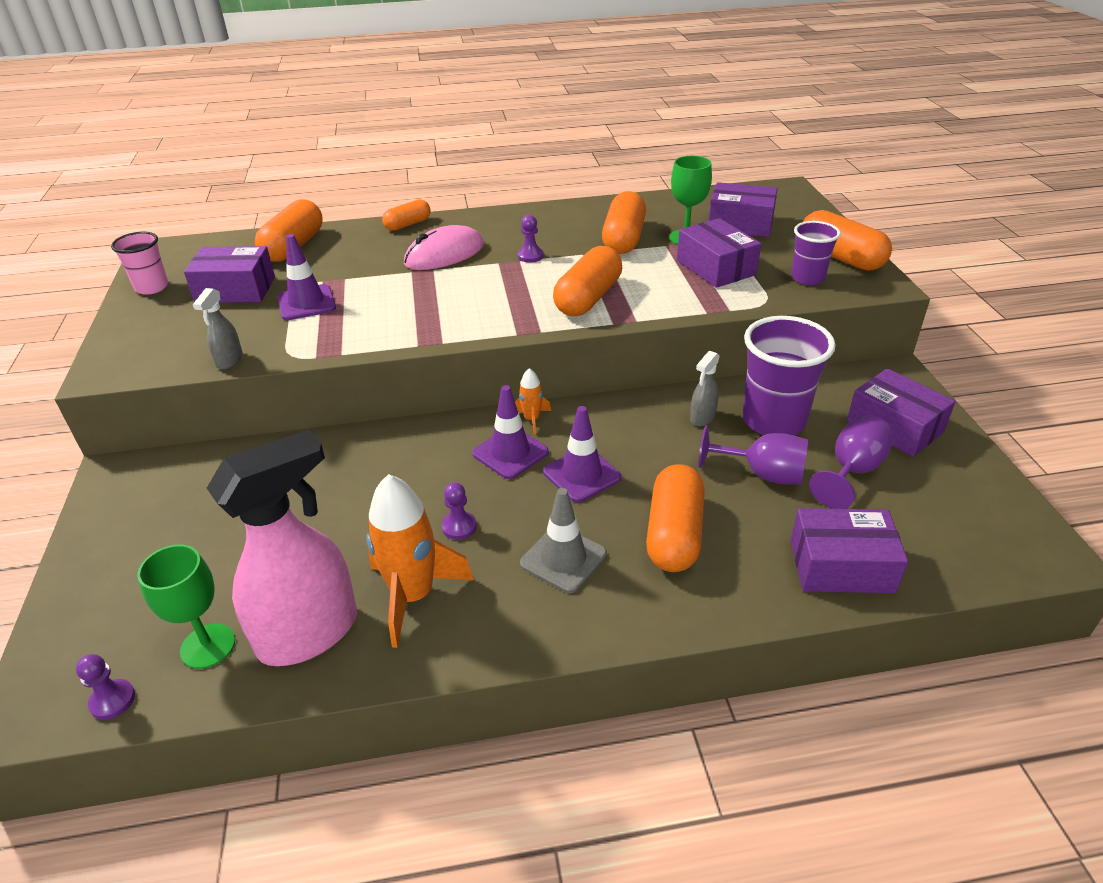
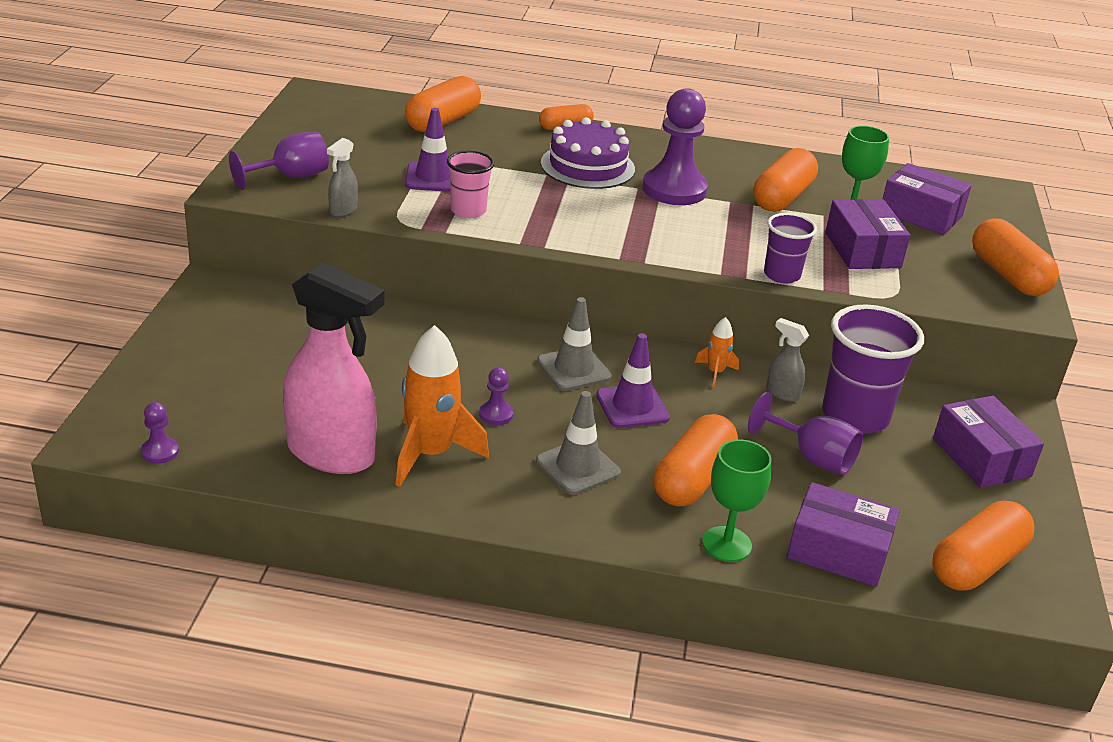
camera: 15 degrees right, 5 degrees down
(152, 287) = (296, 127): pink cup -> pink cup (468, 211)
(208, 646) = (246, 438): green goblet -> green goblet (726, 544)
(235, 290) = (372, 149): purple box -> none
(310, 633) = (332, 454): pink spray bottle -> pink spray bottle turned 45 degrees clockwise
(444, 254) = (587, 166): pink mouse -> purple cake
(510, 453) = (574, 369): purple traffic cone -> grey traffic cone
(530, 256) = (674, 189): purple pawn -> purple pawn, size x2.28
(532, 419) = (609, 347): orange rocket -> orange rocket (715, 372)
(588, 298) = (709, 244): orange capsule -> orange capsule (976, 564)
(702, 418) = (782, 393): grey spray bottle -> grey spray bottle turned 75 degrees clockwise
(807, 278) = (955, 285): purple cup -> purple cup (782, 275)
(852, 471) = (906, 481): purple goblet -> purple goblet (291, 177)

